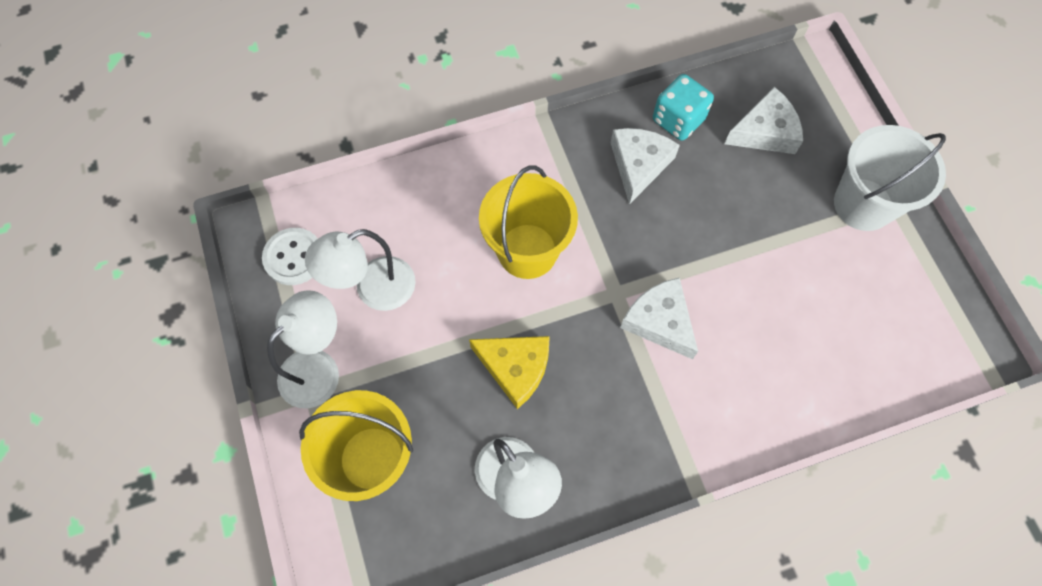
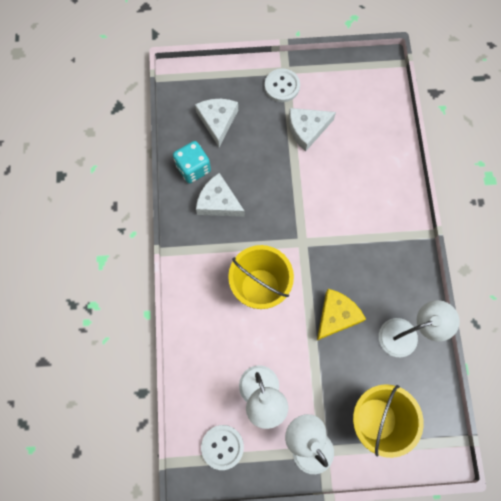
camera: 75 degrees left, 5 degrees up
(659, 321) = (327, 222): white cheese -> white cheese (307, 129)
(863, 204) = (282, 86): white bucket -> white button

